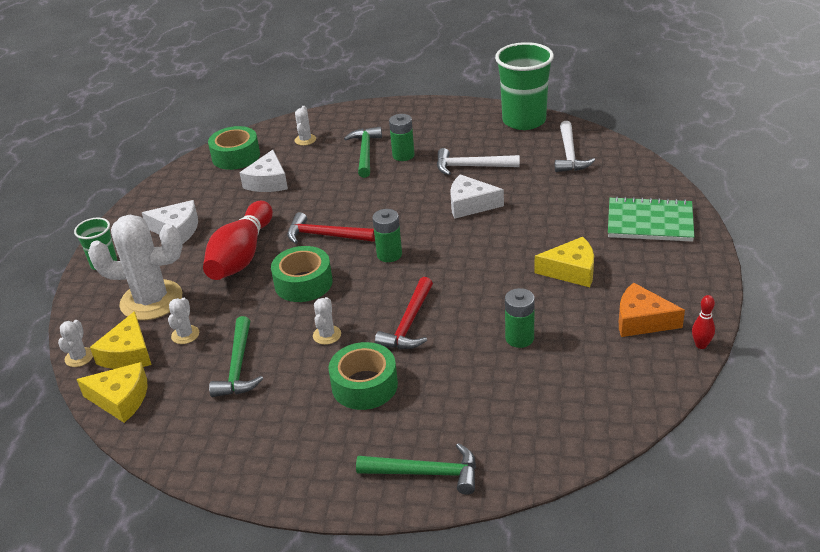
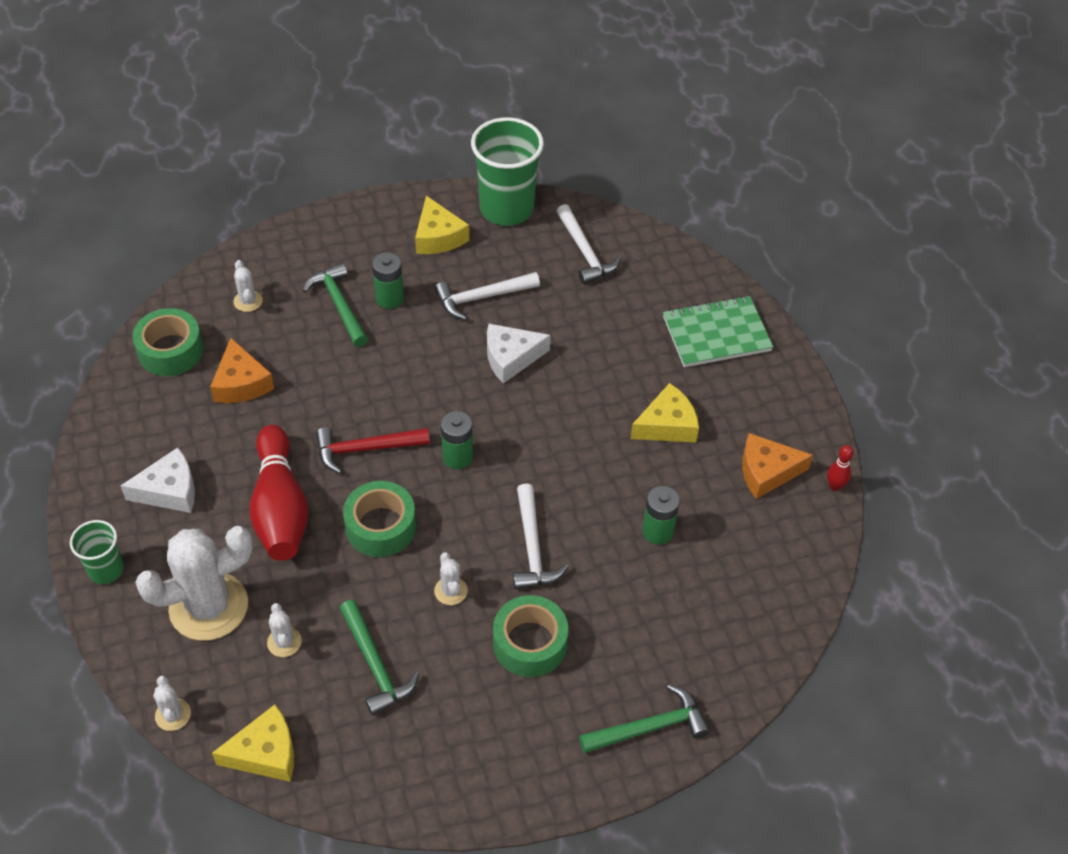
camera: 30 degrees left, 15 degrees up
(128, 354) = (231, 690): yellow cheese -> yellow cheese (438, 236)
(268, 182) = (241, 383): white cheese -> orange cheese
(409, 323) = (533, 547): red hammer -> white hammer

